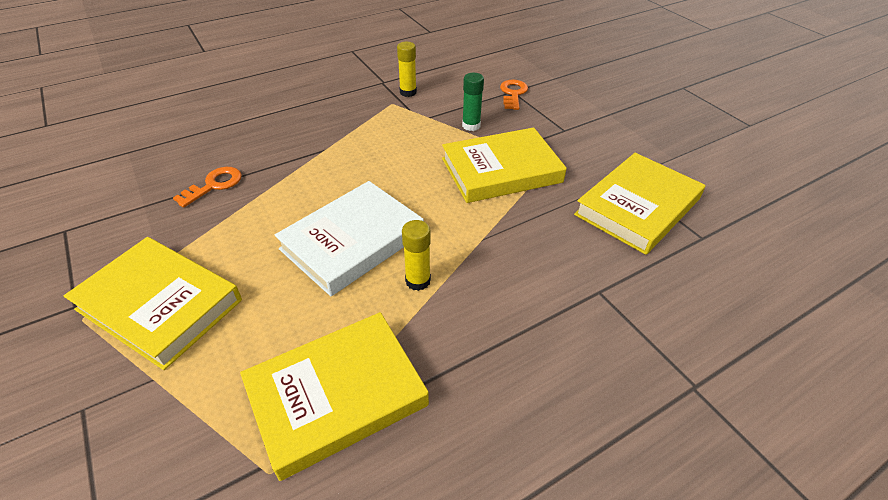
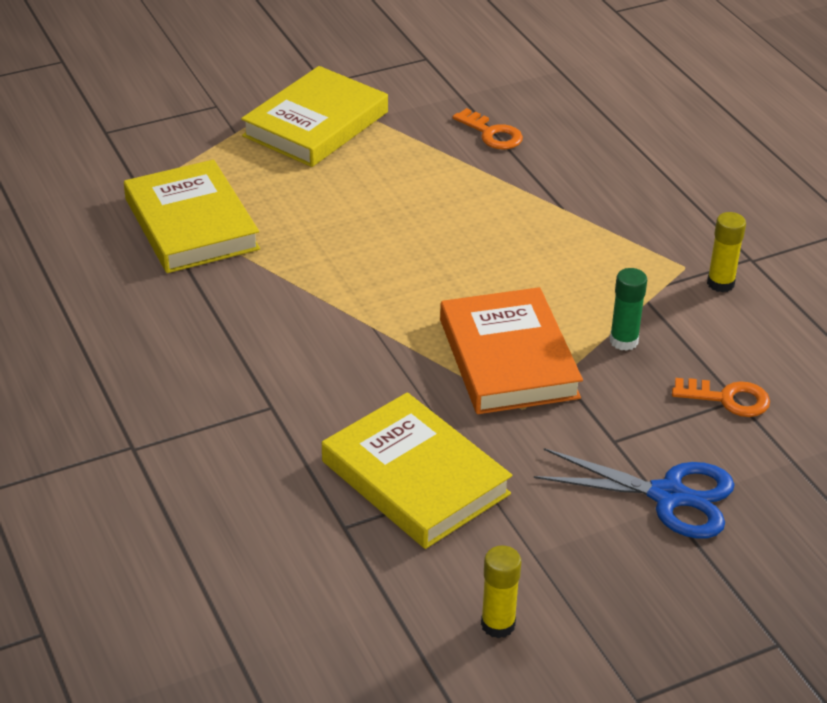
camera: 95 degrees right, 5 degrees down
(352, 241) = (383, 231): white book -> none
(418, 281) = (315, 274): yellow glue stick -> yellow glue stick (498, 624)
(501, 170) = (508, 358): yellow book -> orange book
(600, 113) = (668, 496): none -> blue scissors

